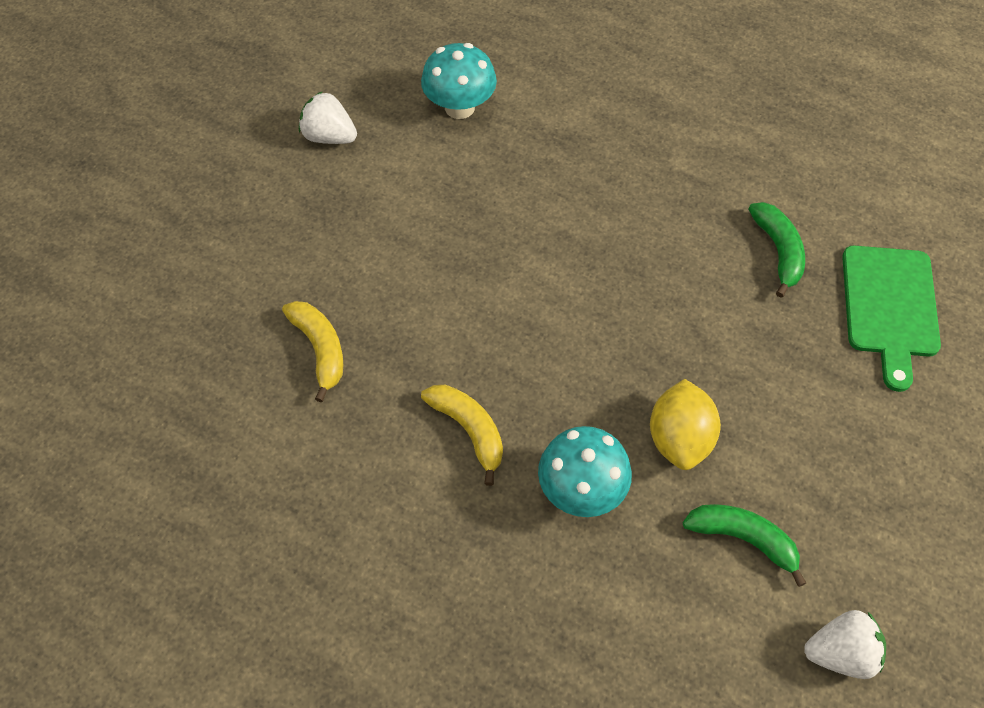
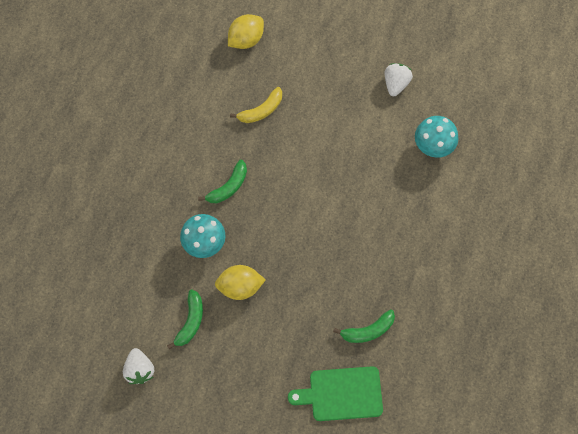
camera: 80 degrees right, 10 degrees up
(156, 353) = (246, 40): none -> yellow lemon
(469, 430) = (228, 187): yellow banana -> green banana

